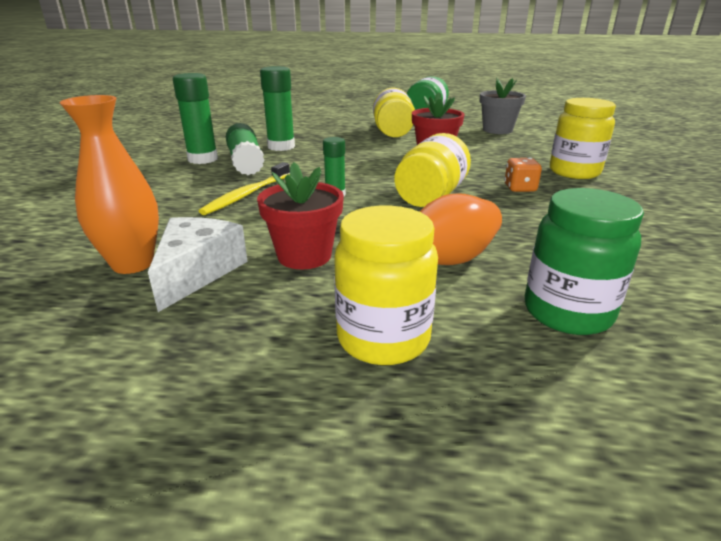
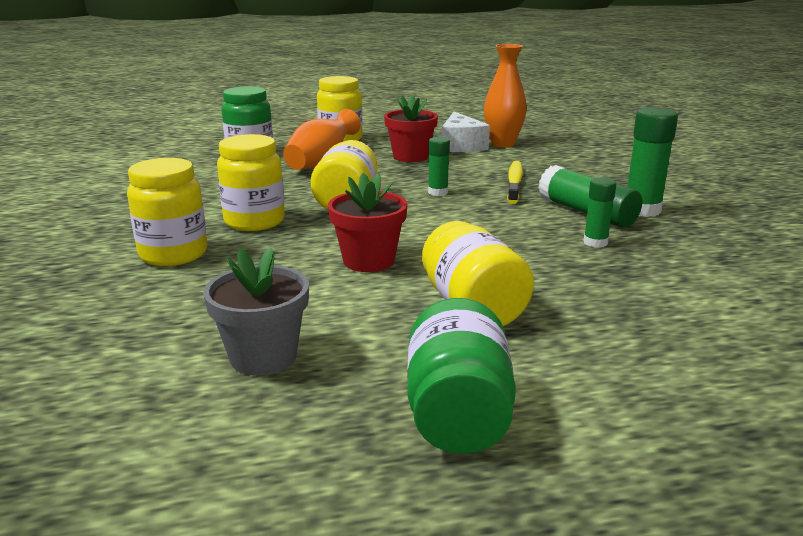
camera: 160 degrees right, 5 degrees down
(281, 147) = (595, 242): green glue stick -> green glue stick, size x0.58
(520, 188) = (254, 222): orange dice -> yellow jar

